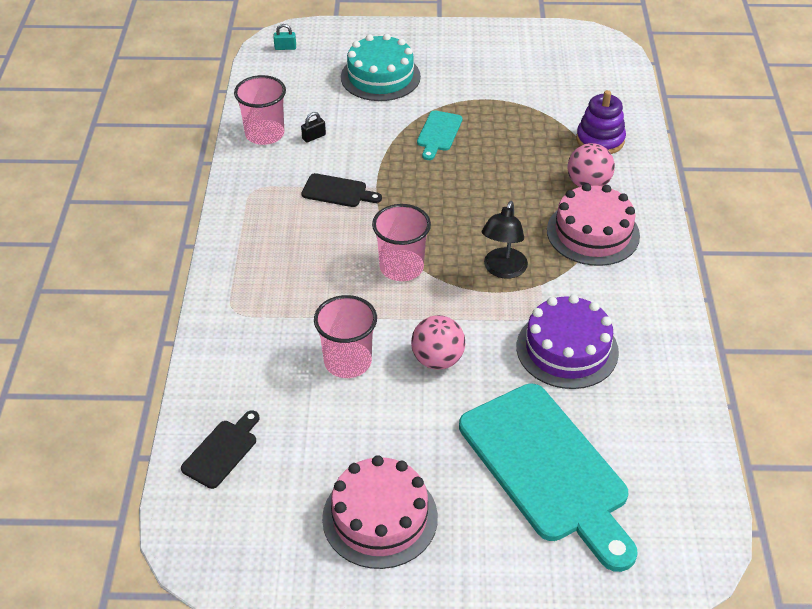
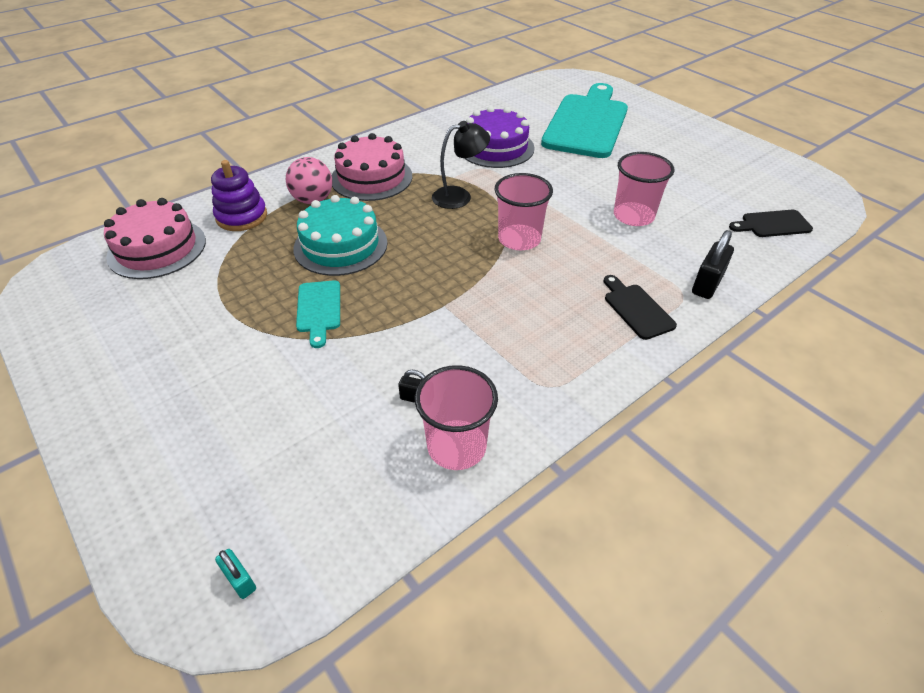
camera: 130 degrees left, 0 degrees up
(225, 333) = (707, 284): none -> black padlock
(337, 191) = (479, 325): black cutting board -> black cutting board (636, 309)
(380, 77) = (243, 416): turquoise cake -> turquoise cake (340, 245)
(380, 517) = (700, 153): pink cake -> pink cake (157, 248)
(437, 360) = (575, 184): pink ball -> none
(438, 133) = (319, 309): turquoise cutting board -> turquoise cutting board turned 105 degrees clockwise

